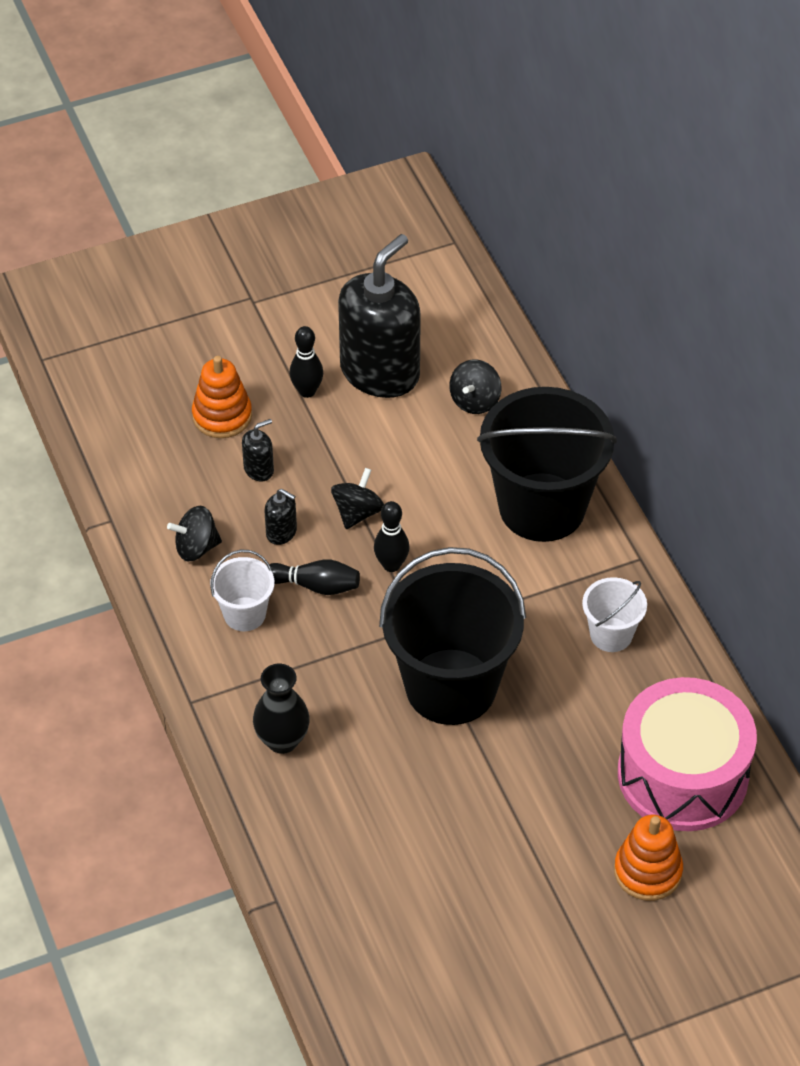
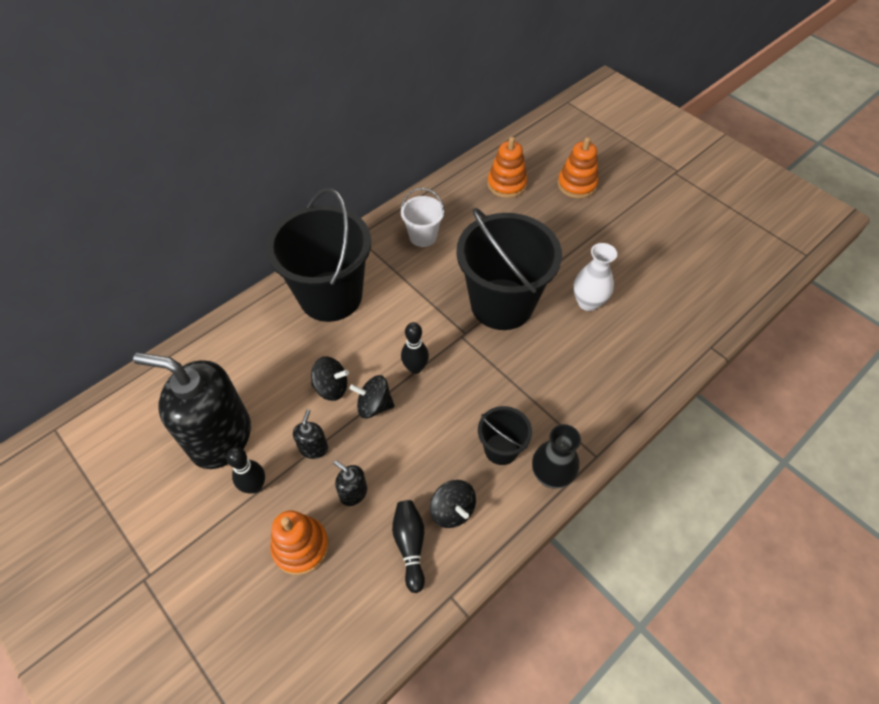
camera: 110 degrees left, 5 degrees up
(244, 614) = (501, 449): white bucket -> black bucket
(281, 532) = (412, 451): black soap dispenser -> black soap dispenser (313, 448)
(282, 740) = (594, 385): black vase -> black vase (551, 476)
(315, 585) = (454, 410): black bowling pin -> black bowling pin (410, 545)
(411, 788) = (588, 302): none -> white vase
(475, 401) = (238, 363): black spinning top -> black spinning top (331, 387)
(682, 775) = (506, 184): pink drum -> orange stacking toy

